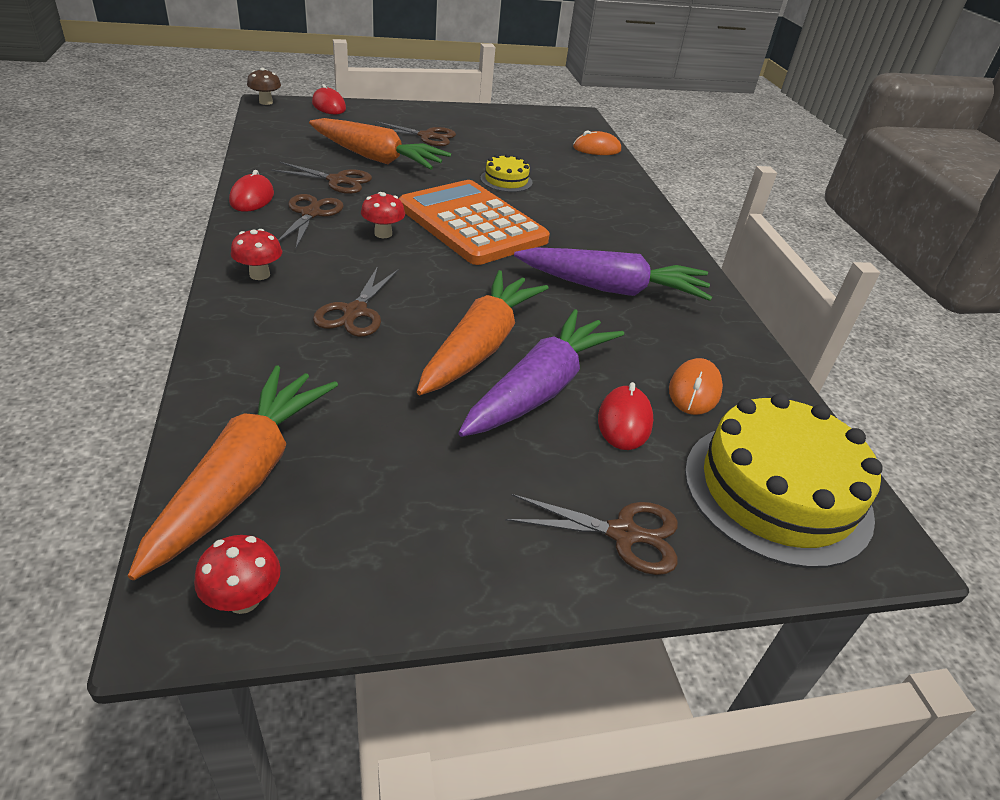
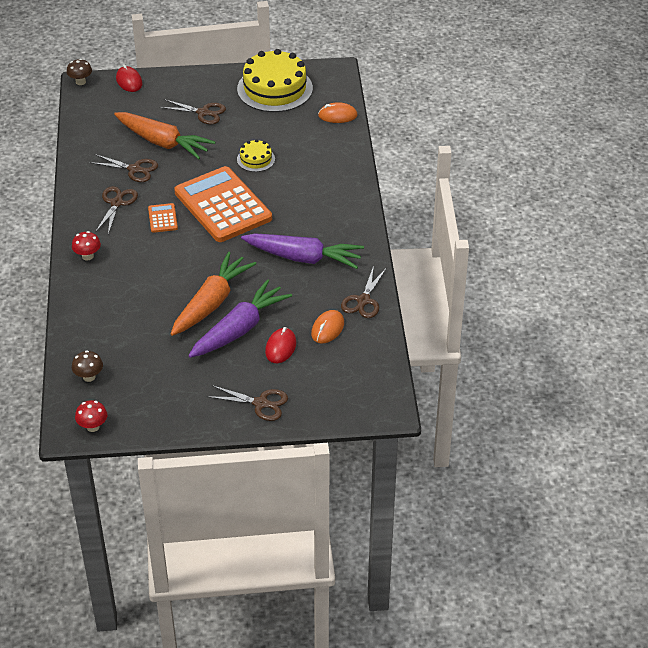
camera: 10 degrees right, 5 degrees up
(244, 477) = (89, 377): orange carrot -> brown mushroom
(252, 198) = (78, 191): red mouse -> none
(355, 312) = (142, 281): brown scissors -> brown scissors (363, 300)
(383, 234) = (162, 218): red mushroom -> orange calculator
(777, 491) = (347, 384): yellow cake -> yellow cake (275, 89)

